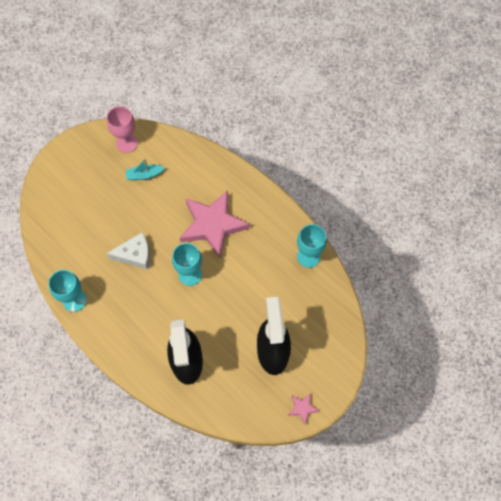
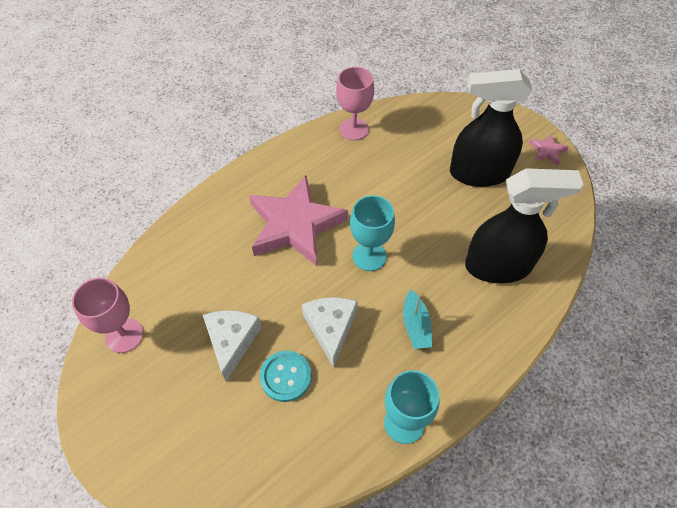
camera: 85 degrees left, 10 degrees down
(102, 233) = (285, 376): none -> turquoise button
(124, 200) = (231, 341): none -> white cheese
(144, 175) = (192, 310): turquoise boat -> turquoise boat (415, 325)
(308, 256) = (354, 129): turquoise goblet -> pink goblet

